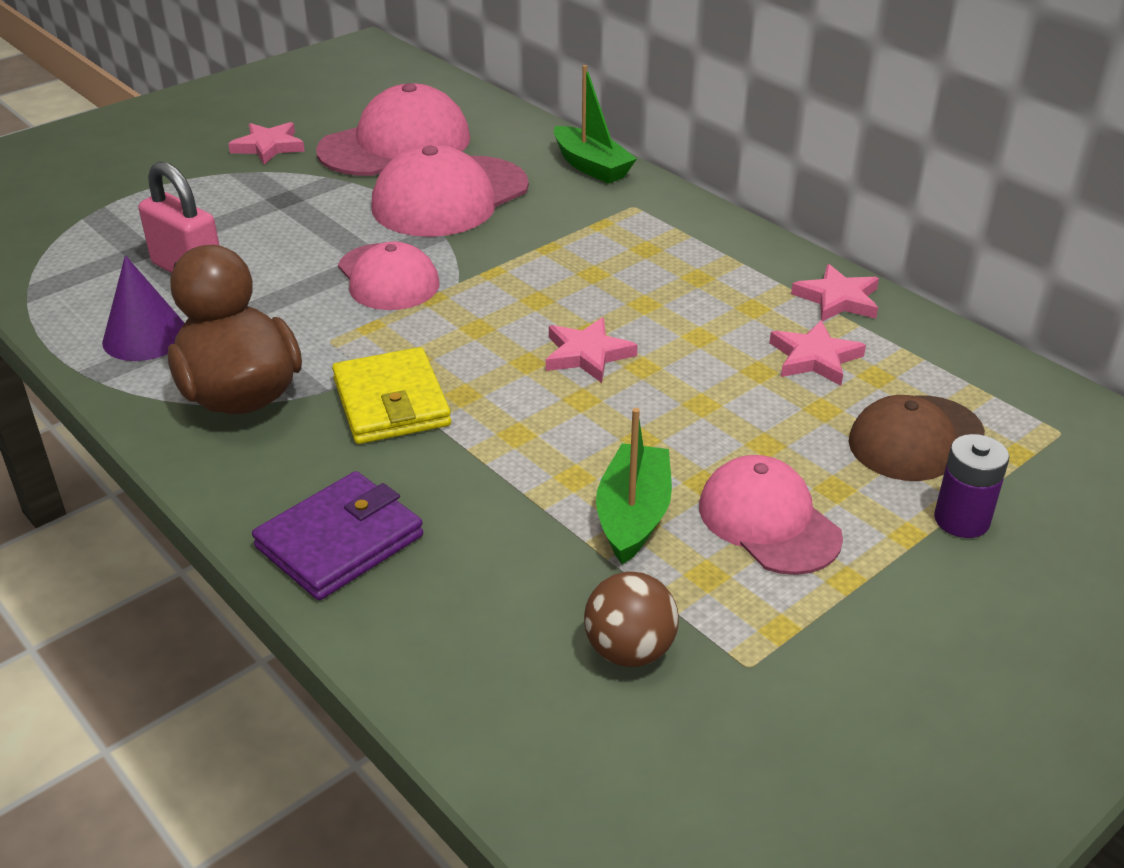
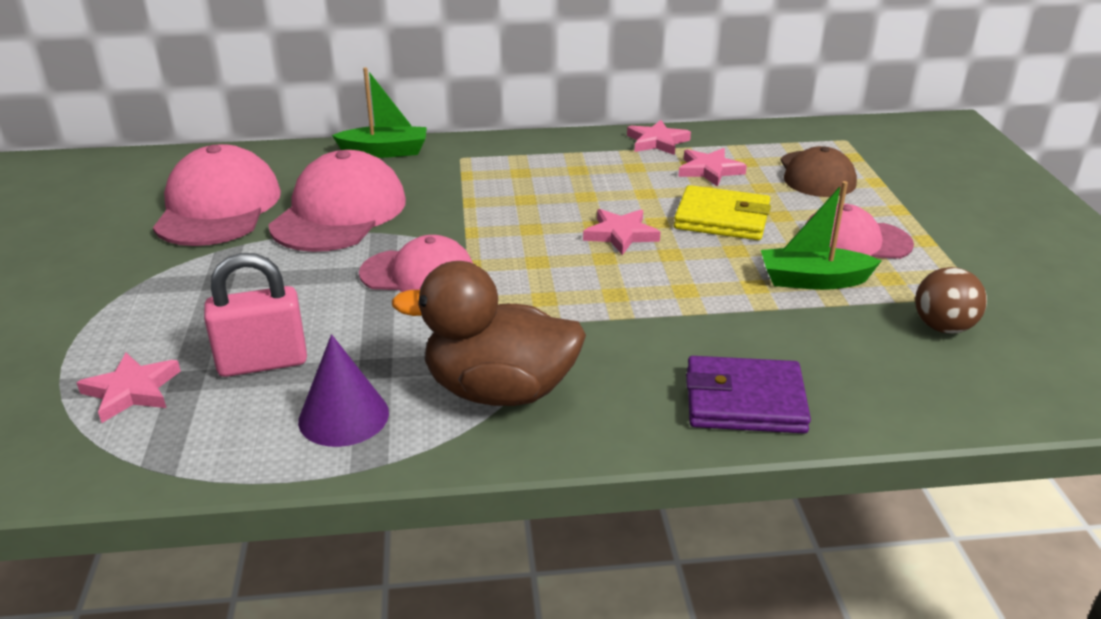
camera: 55 degrees left, 5 degrees down
(268, 147) = (112, 261): pink star -> pink star (131, 391)
(340, 541) = (744, 401): purple wallet -> purple wallet turned 75 degrees counterclockwise
(391, 402) = (592, 326): yellow wallet -> yellow wallet (722, 219)
(450, 197) = (339, 213): pink cap -> pink cap turned 150 degrees counterclockwise
(633, 516) = (813, 280): green boat -> green boat turned 45 degrees counterclockwise
(961, 520) = (898, 191): purple battery -> none

